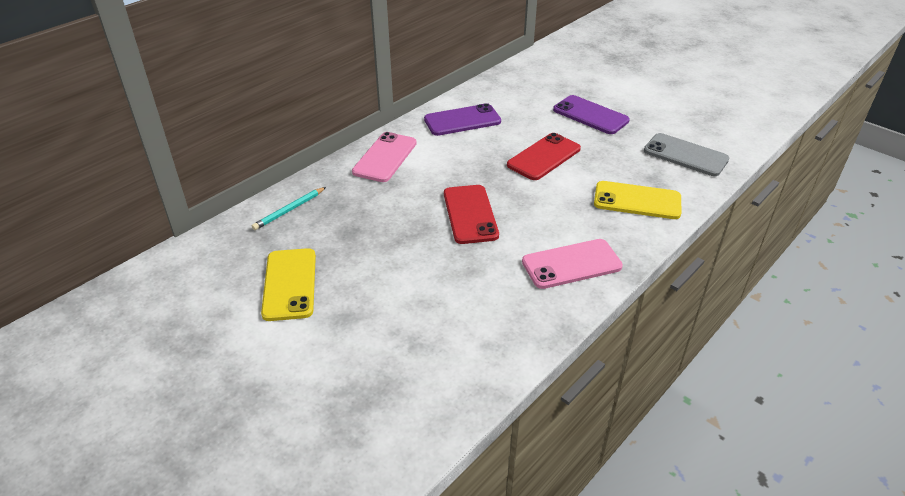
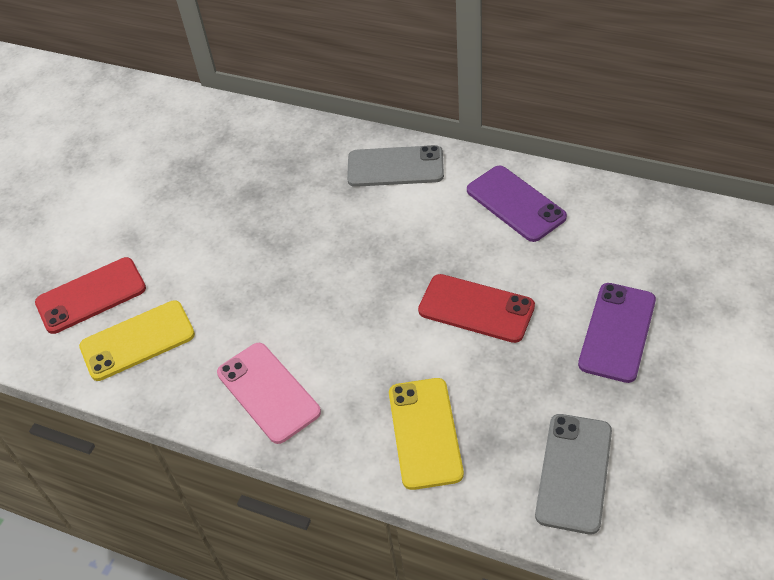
camera: 75 degrees right, 10 degrees up
(289, 210) = (268, 136): turquoise pencil -> none
(290, 284) = (163, 184): yellow phone -> yellow phone (137, 341)
(385, 157) = (395, 167): pink phone -> grey phone
(470, 214) = (322, 275): red phone -> red phone (91, 296)

